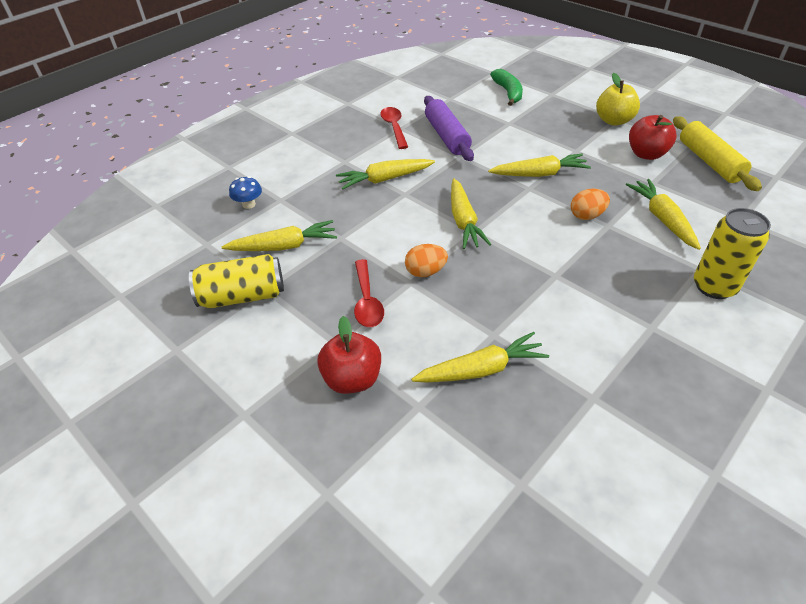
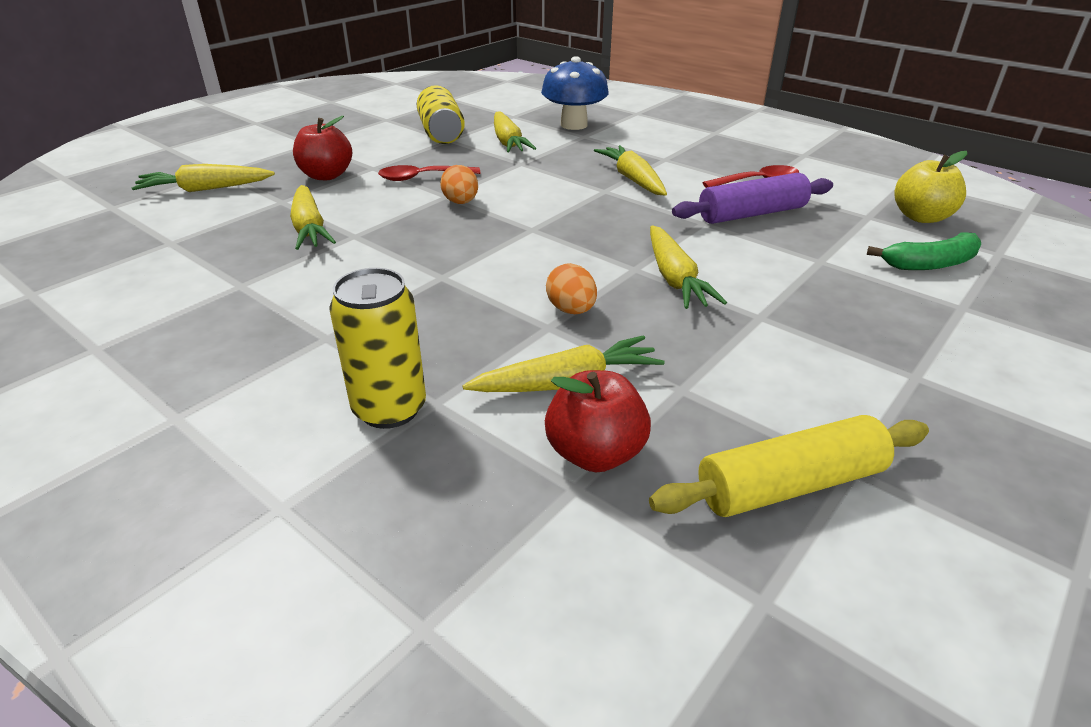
camera: 85 degrees right, 10 degrees down
(249, 204) = (574, 125): blue mushroom -> blue mushroom, size x2.00
(463, 221) = (553, 223): yellow carrot -> yellow carrot (205, 189)
(613, 121) = (900, 370): yellow apple -> yellow apple (921, 217)
(646, 154) = (783, 395): red apple -> red apple (595, 453)

